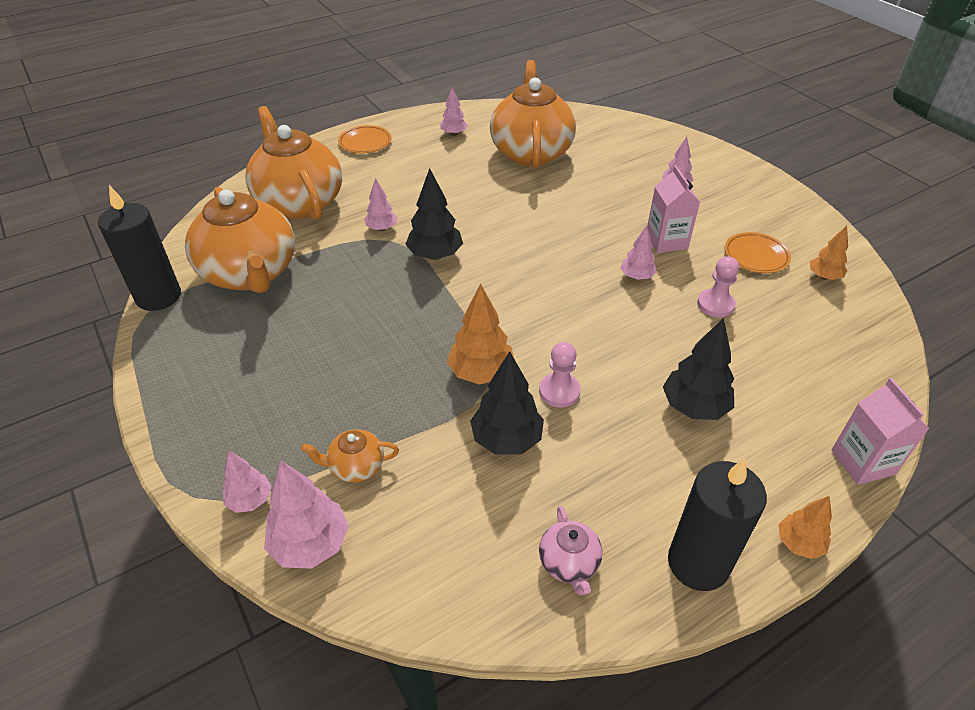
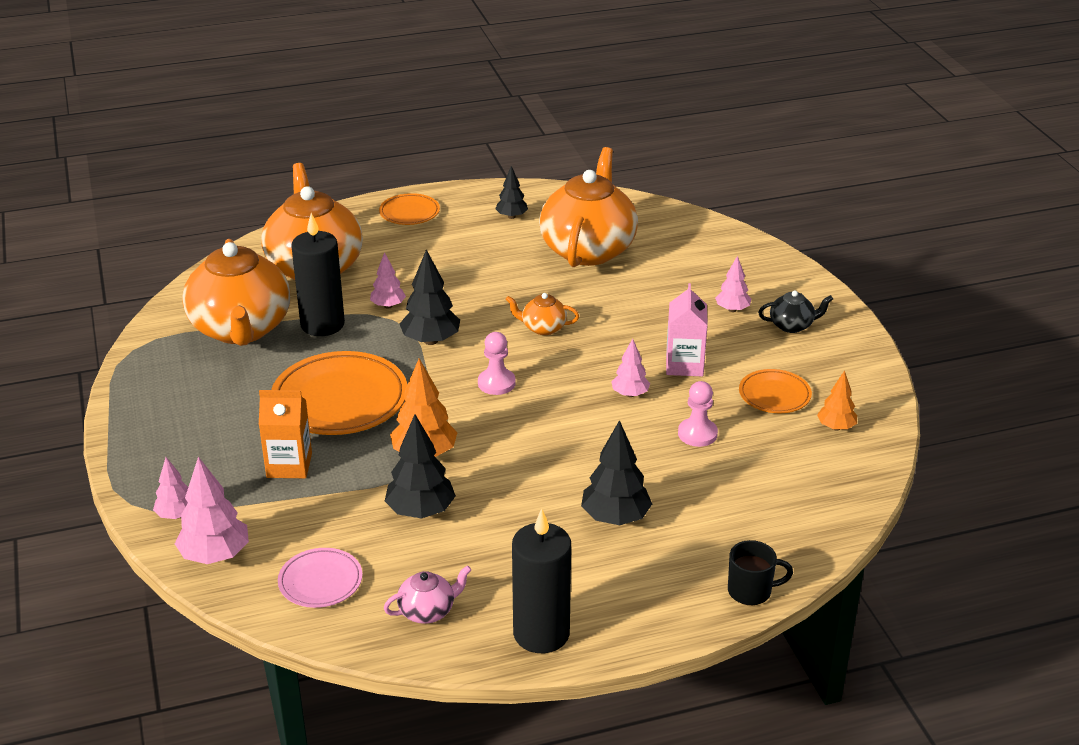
camera: 15 degrees right, 10 degrees down
(158, 296) = (148, 336): black candle -> black candle (322, 324)
(351, 413) = (289, 465): none -> orange carton
(356, 467) = (276, 507): orange teapot -> orange teapot (543, 328)
(374, 330) = (340, 400): none -> orange plate
(439, 551) = (320, 581): none -> pink plate
(453, 134) = (511, 216): pink tree -> black tree
(559, 391) = (491, 482): pink pawn -> pink pawn (496, 383)
(569, 563) = (427, 611): pink teapot -> pink teapot turned 120 degrees counterclockwise
(731, 192) = (792, 325): none -> black teapot
(799, 543) = (643, 638): orange tree -> none
(862, 462) = (751, 591): pink carton -> black mug

